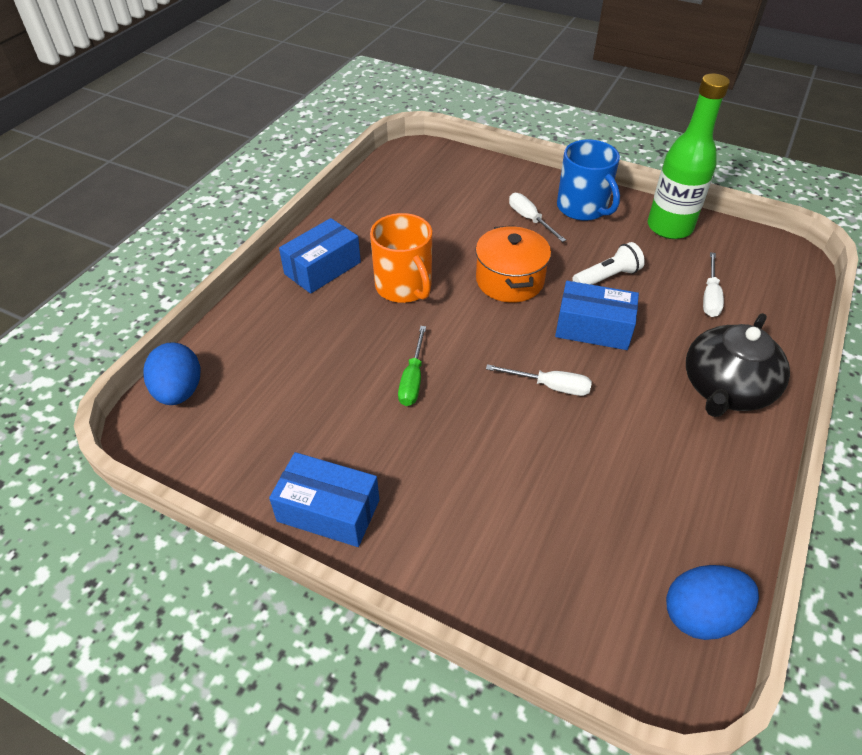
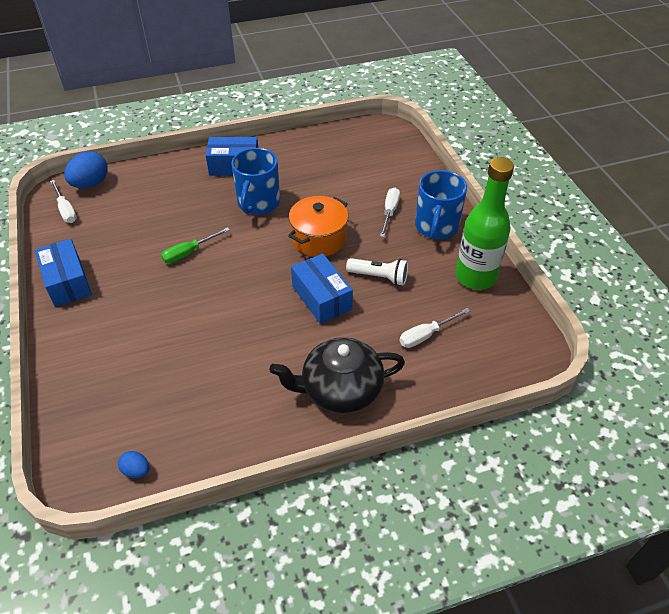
camera: 45 degrees right, 0 degrees up
(404, 287) = (258, 203): orange mug -> blue mug
(550, 386) = (247, 308): white screwdriver -> white screwdriver (66, 210)
(701, 614) = (136, 470): blue egg -> blue egg, size x0.52

